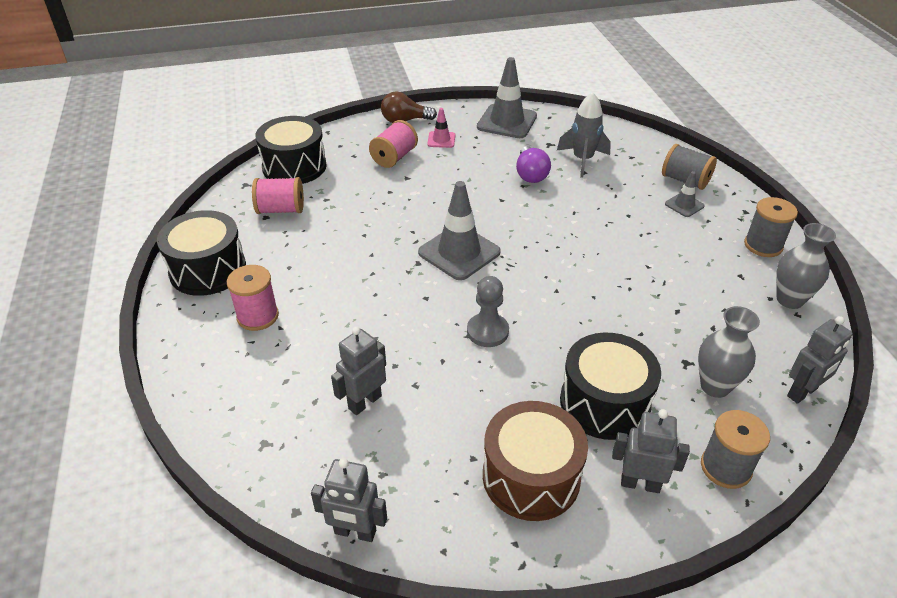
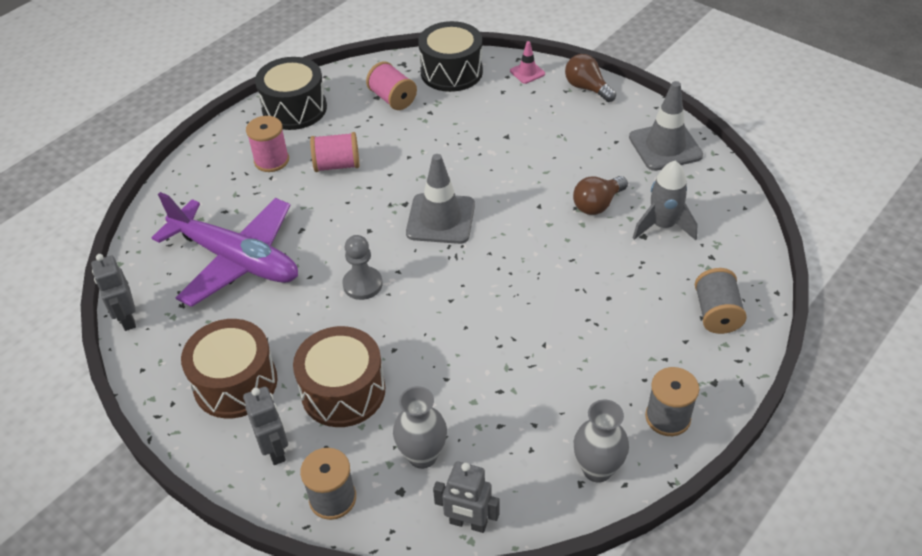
camera: 55 degrees right, 5 degrees up
(364, 402) = (236, 260): grey robot -> purple plane
(394, 157) = (526, 113): pink spool -> pink spool (337, 165)
(441, 140) = (584, 124): pink traffic cone -> pink traffic cone (527, 72)
(530, 174) = (597, 204): purple light bulb -> brown light bulb
(604, 402) = (343, 391): black drum -> brown drum
(684, 205) = (671, 330): grey traffic cone -> none

